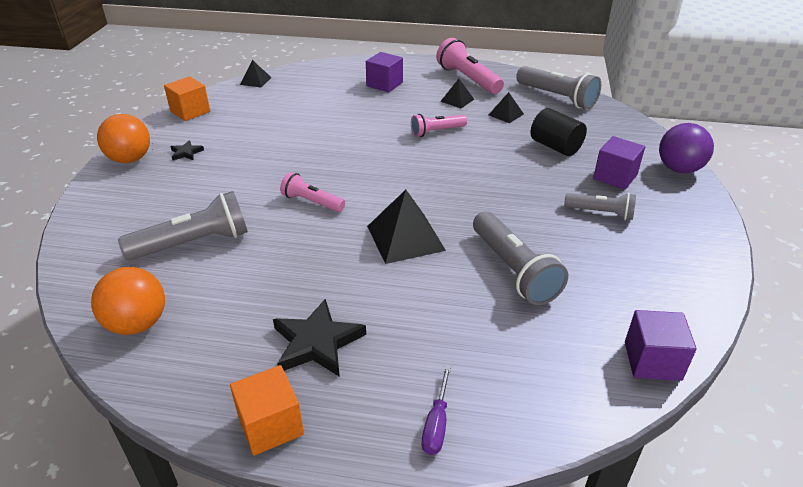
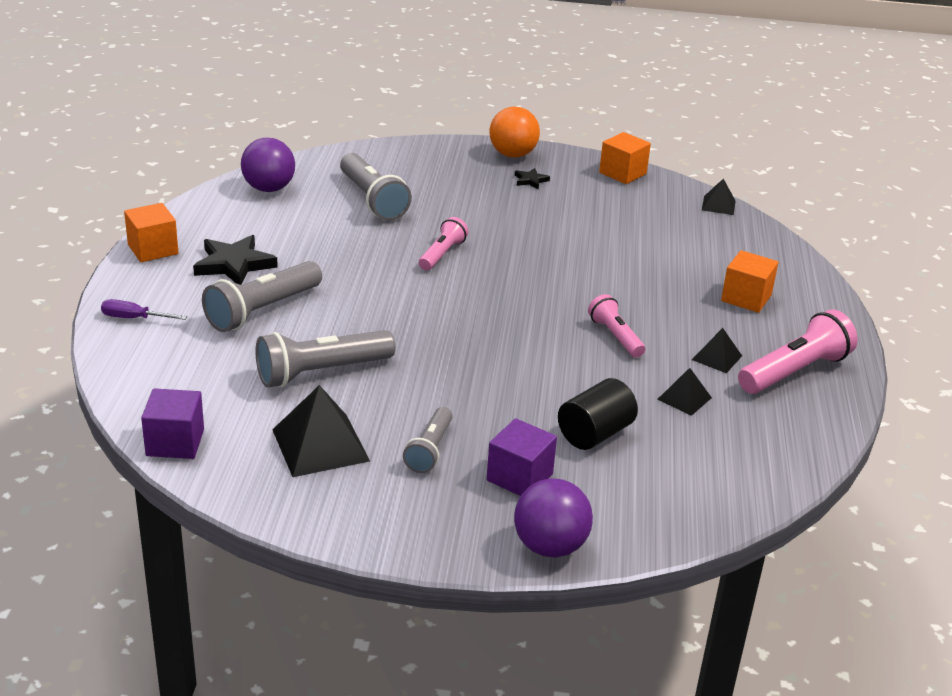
camera: 85 degrees right, 5 degrees down
(137, 324) = (269, 189): orange ball -> purple ball
(384, 84) = (746, 298): purple cube -> orange cube
(405, 238) = (379, 308): black pyramid -> black pyramid (320, 445)
(557, 97) = (761, 456): grey flashlight -> grey flashlight (262, 310)

